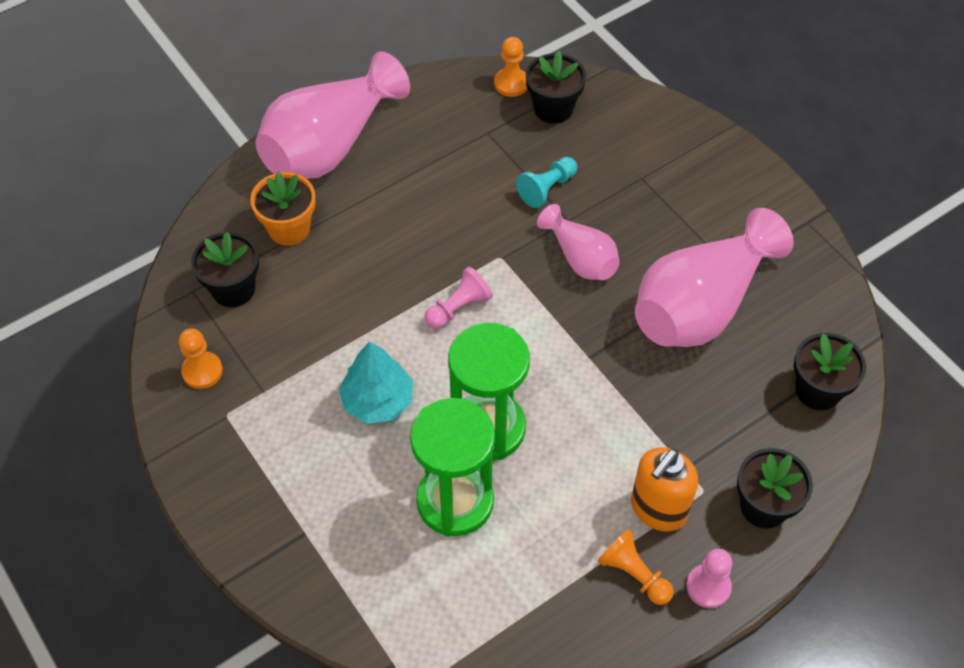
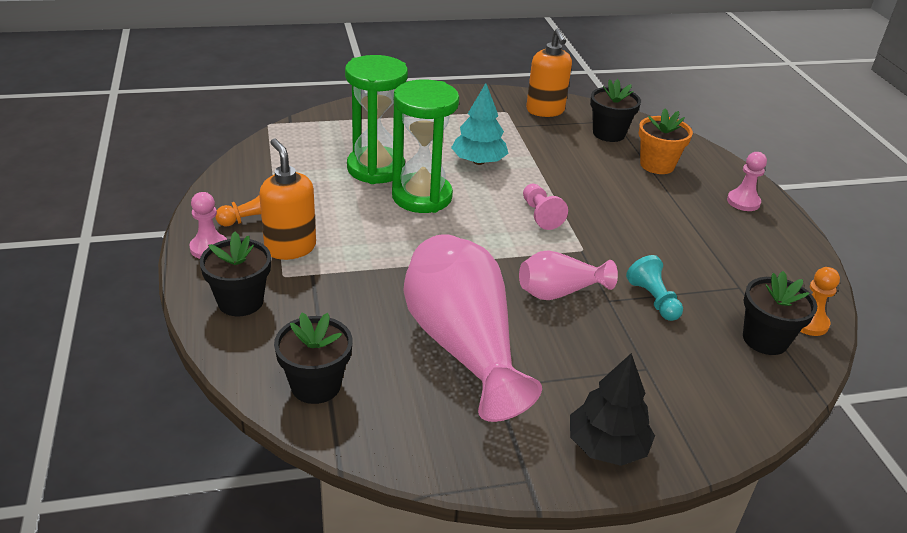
camera: 110 degrees right, 20 degrees down
(202, 371) = (545, 111): orange pawn -> orange soap dispenser
(330, 145) = (743, 202): pink vase -> pink pawn
(743, 185) = (606, 446): none -> black tree

